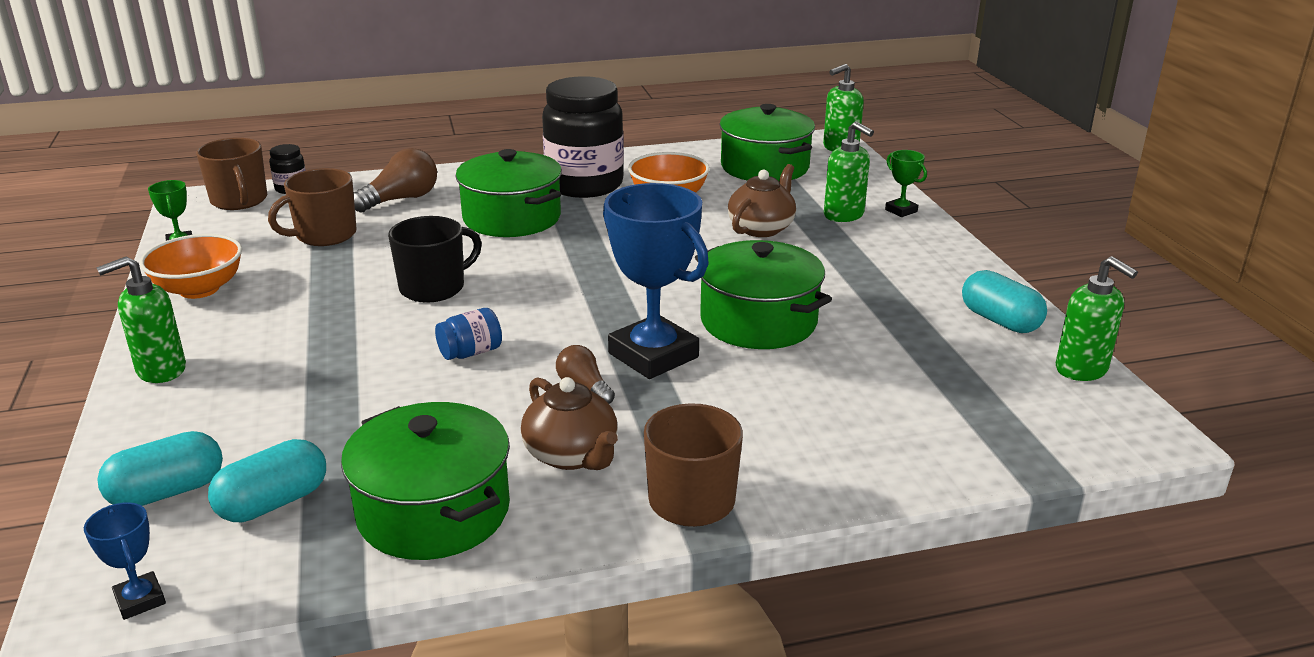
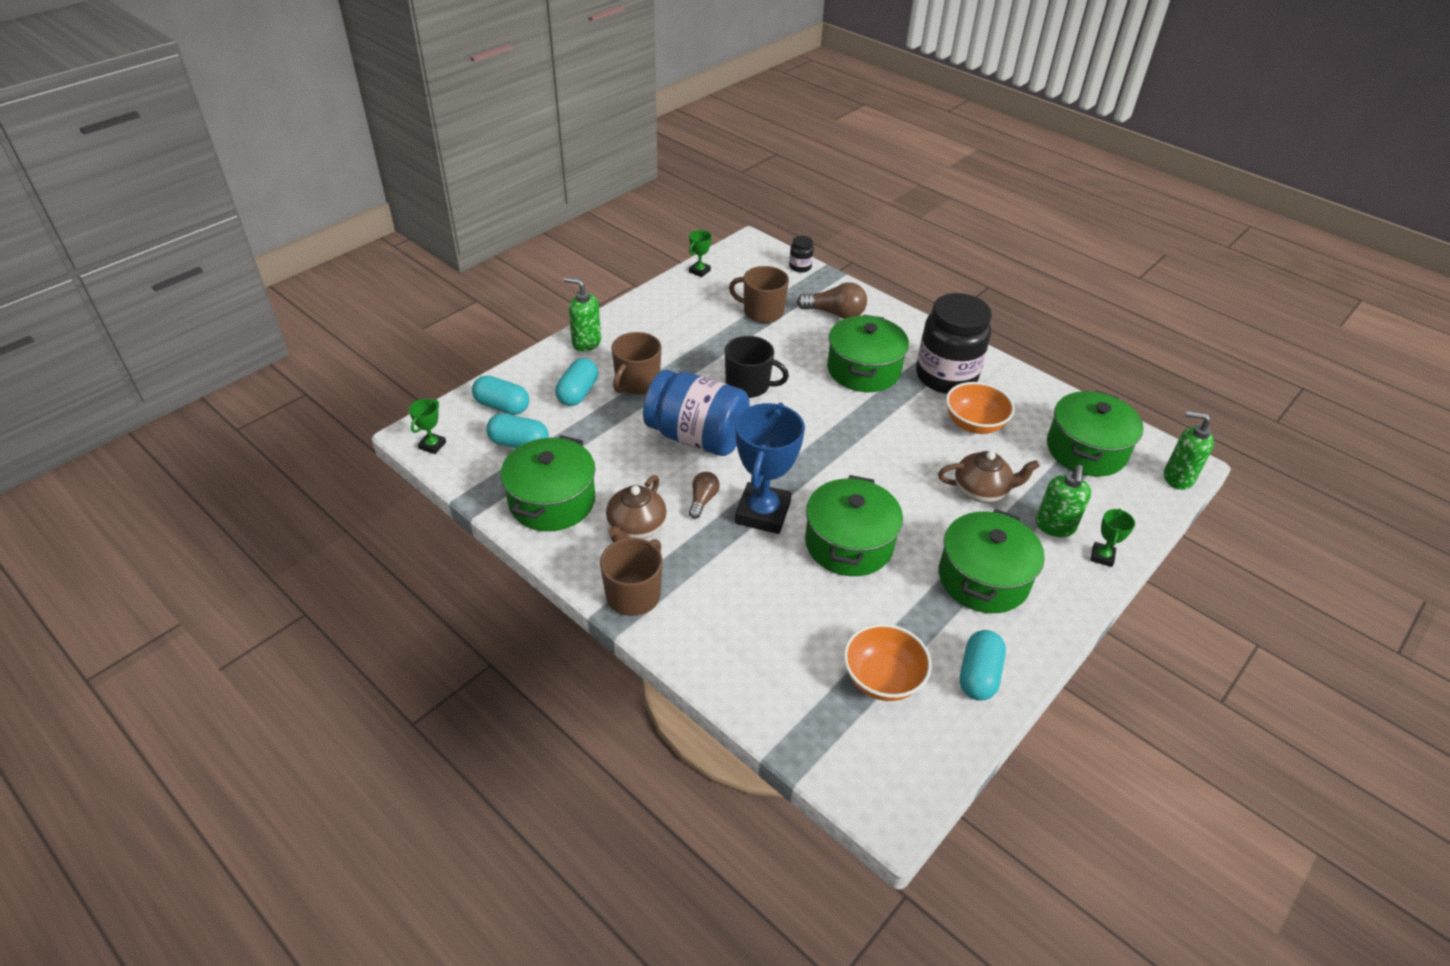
camera: 55 degrees right, 15 degrees up
(140, 600) = (432, 445): blue trophy -> green trophy
(199, 289) = (664, 306): orange bowl -> orange bowl (882, 679)
(239, 201) = (765, 259): brown mug -> brown mug (637, 382)
(250, 413) = (578, 393): none -> turquoise capsule
(471, 352) = (697, 437): blue jar -> blue jar, size x2.41
(877, 271) = (983, 578): none -> green pot
(1082, 369) = (951, 746): green soap dispenser -> none

